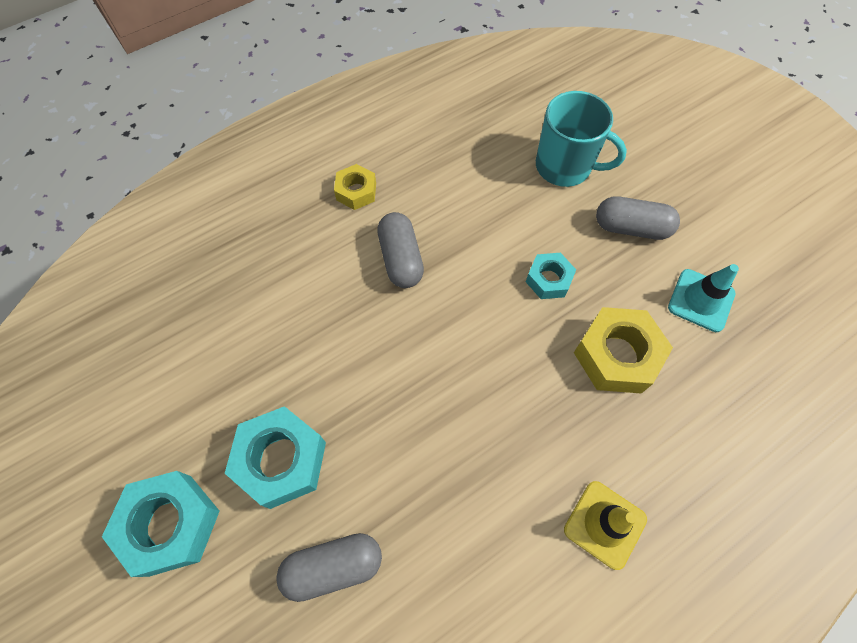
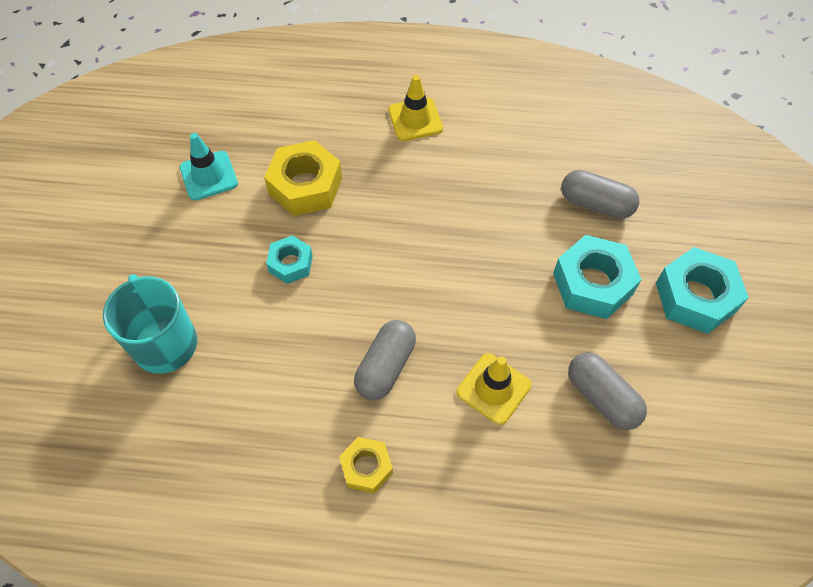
camera: 140 degrees left, 5 degrees down
(307, 301) = (493, 388): none -> yellow traffic cone
(631, 228) = (184, 254): grey capsule -> grey capsule (602, 397)

